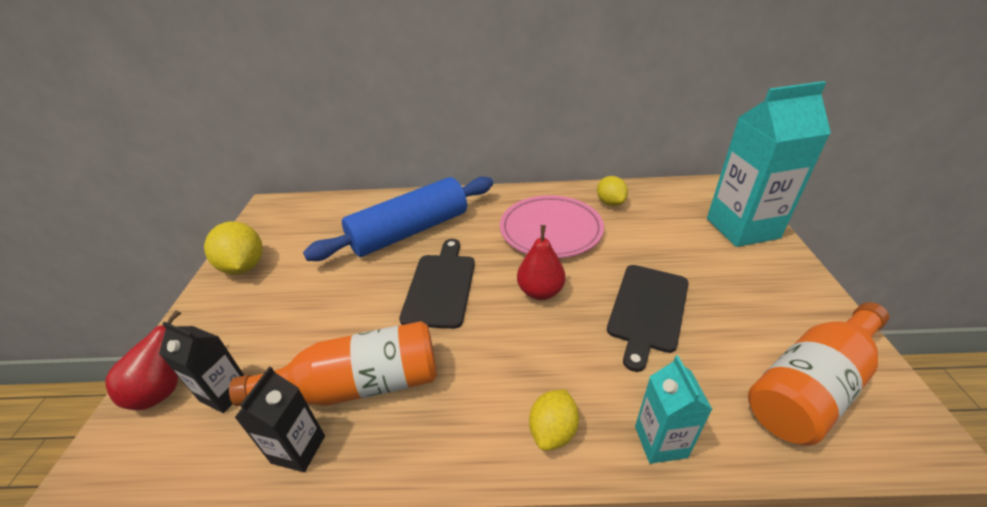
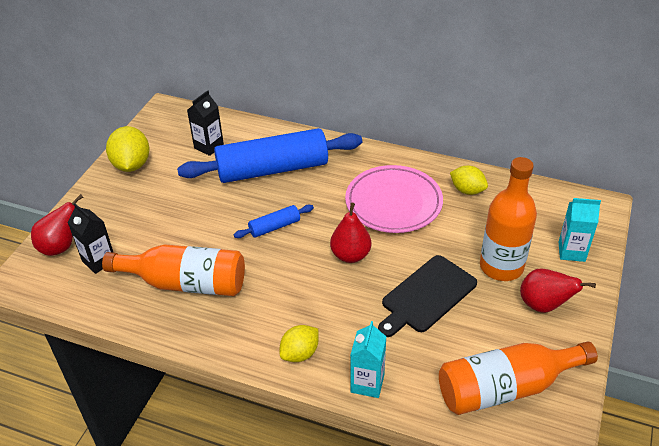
camera: 20 degrees right, 5 degrees up
(298, 449) = (135, 311): black carton -> black carton (209, 146)
(440, 286) = (274, 227): black cutting board -> blue rolling pin
(610, 203) = (467, 190): yellow lemon -> yellow lemon turned 60 degrees counterclockwise
(694, 259) = (501, 266): none -> orange bottle
(742, 228) = (571, 251): turquoise carton -> turquoise carton, size x0.51
(764, 283) = (544, 305): none -> red pear

